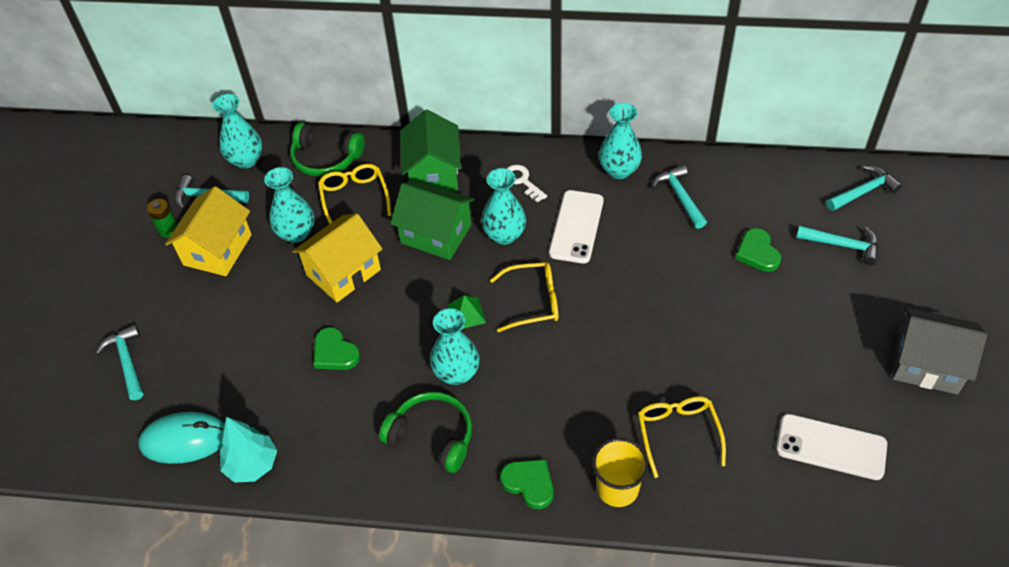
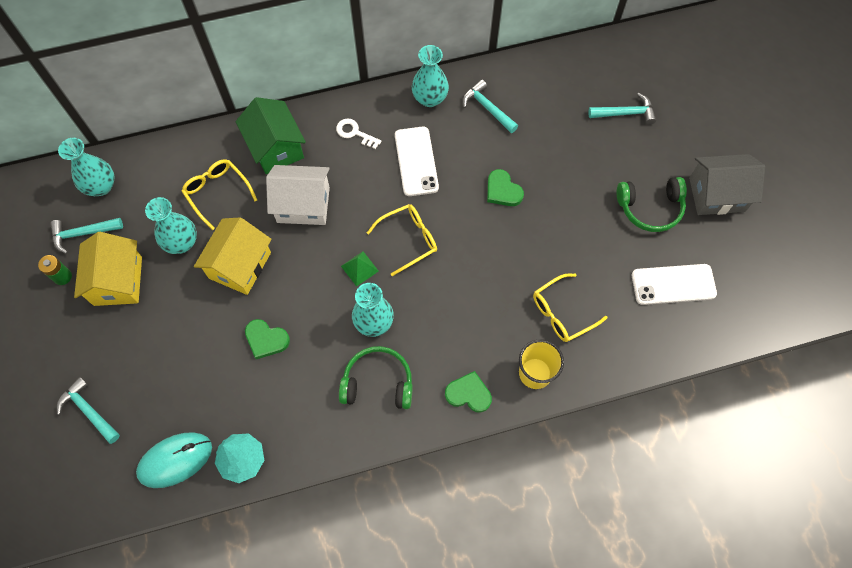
camera: 25 degrees left, 15 degrees up
(326, 158) = (174, 162): green headphones -> green headphones (650, 208)
(436, 234) = (303, 205): green house -> white house
(504, 235) = (360, 187): turquoise vase -> none
(678, 433) = (562, 313): yellow glasses -> yellow glasses turned 90 degrees counterclockwise
(757, 253) = (565, 140): green heart -> green heart (502, 190)
(863, 191) = (625, 60): turquoise hammer -> none

